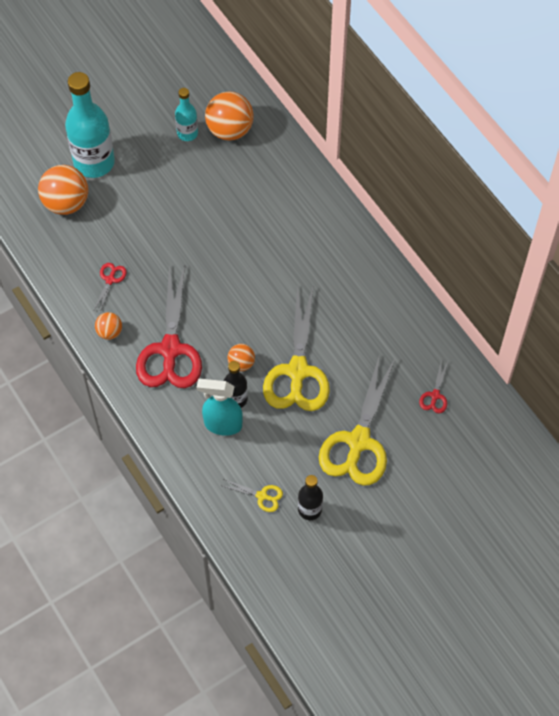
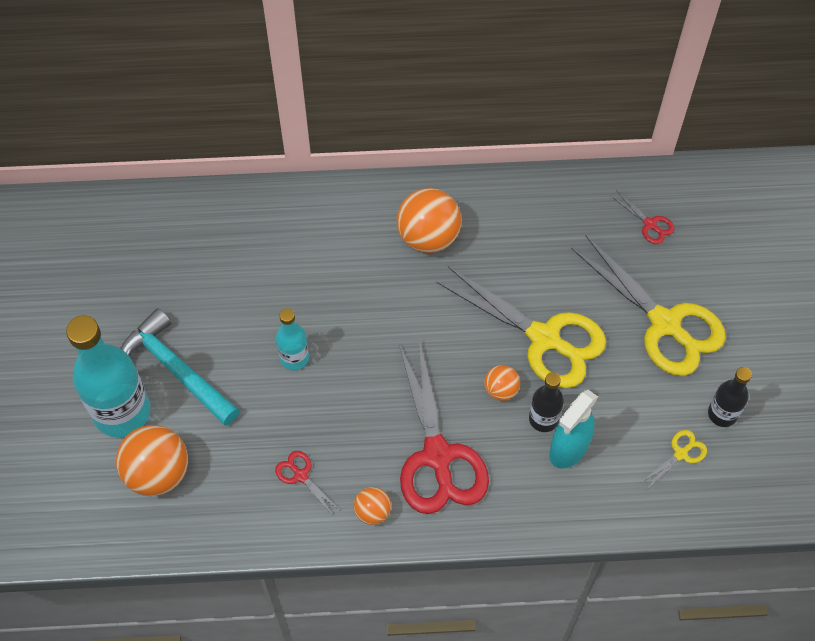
camera: 60 degrees left, 0 degrees up
(140, 175) = (177, 370): none -> turquoise hammer
(170, 349) = (437, 456): red scissors -> red scissors turned 45 degrees clockwise
(187, 133) = (155, 291): turquoise bottle -> turquoise bottle (294, 358)
(230, 130) = (183, 245): orange ball -> orange ball (428, 237)

